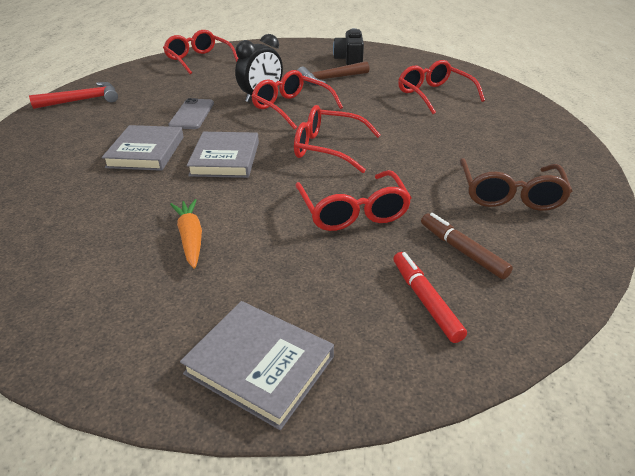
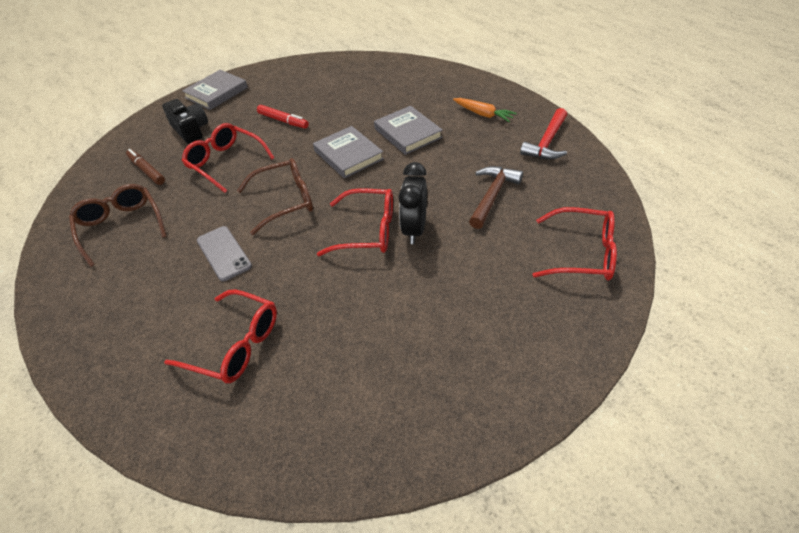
camera: 145 degrees right, 10 degrees up
(190, 238) = (300, 110): orange carrot -> orange carrot (483, 114)
(192, 114) = (437, 176): grey phone -> grey phone (224, 253)
(259, 365) = (216, 93): grey book -> grey book turned 45 degrees counterclockwise
(327, 148) = (285, 201): red glasses -> brown glasses
(330, 79) = (384, 307): brown hammer -> brown hammer (492, 196)
(349, 59) = (413, 382): black camera -> black camera (190, 130)
(425, 300) = (159, 139): red marker -> red marker (283, 121)
(462, 251) = (147, 170): brown marker -> brown marker turned 150 degrees counterclockwise

